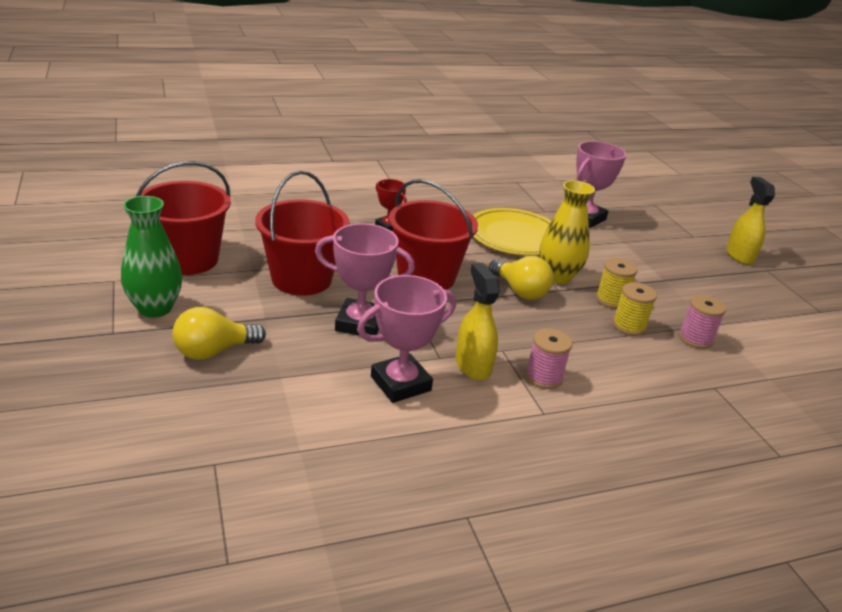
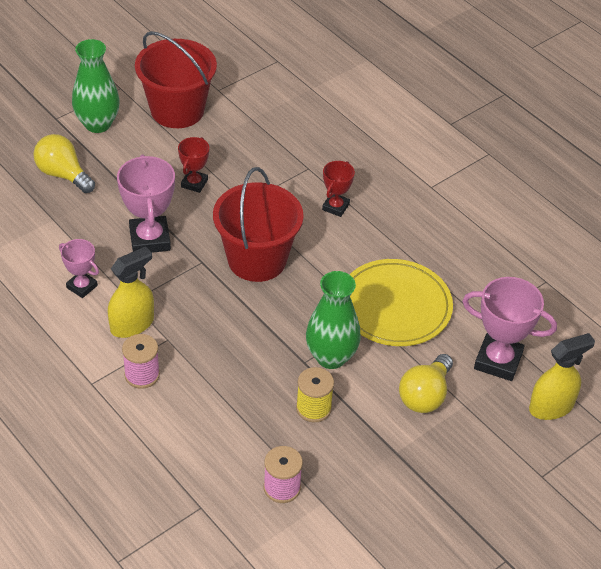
camera: 70 degrees right, 15 degrees up
(302, 279) = (194, 183): red bucket -> red trophy
(400, 383) = (82, 286): pink trophy -> pink trophy, size x0.58
(520, 291) = (279, 332): yellow light bulb -> yellow light bulb (425, 395)
(557, 277) = (331, 357): yellow vase -> green vase
(628, 326) = (270, 428): yellow spool -> none
(739, 255) = (524, 529): yellow spray bottle -> yellow spray bottle (551, 407)

